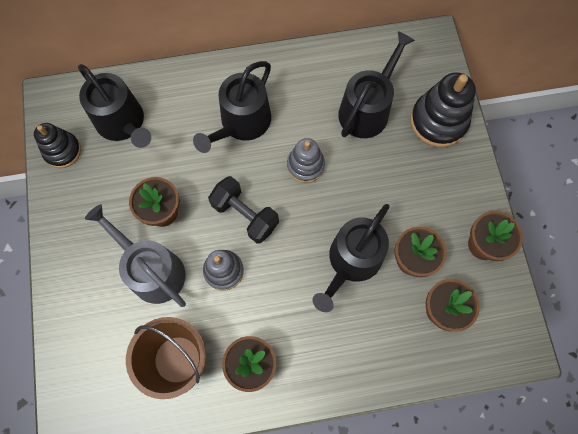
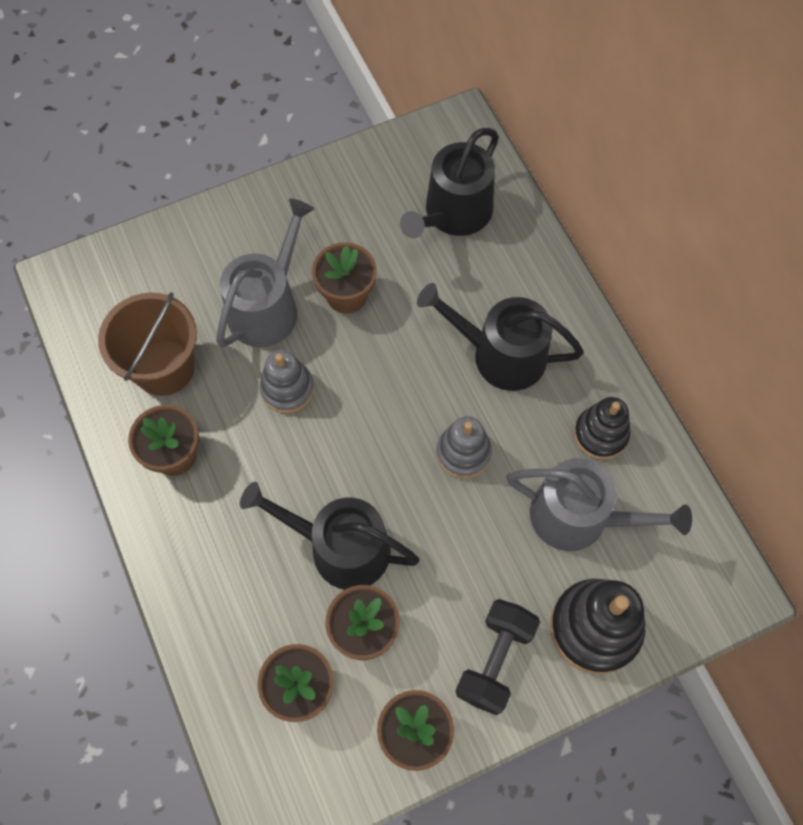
camera: 75 degrees right, 5 degrees down
(62, 151) = (394, 160): black stacking toy -> black stacking toy (600, 434)
(245, 215) = (369, 394): black dumbbell -> black dumbbell (495, 660)
(367, 109) = (579, 517): black watering can -> grey watering can

